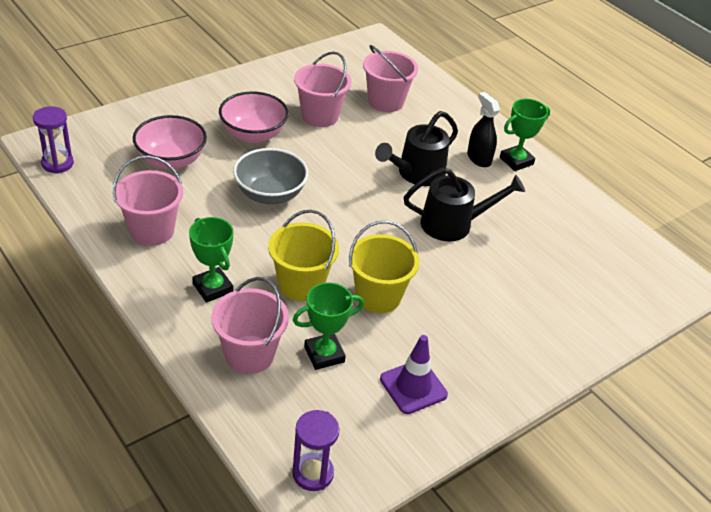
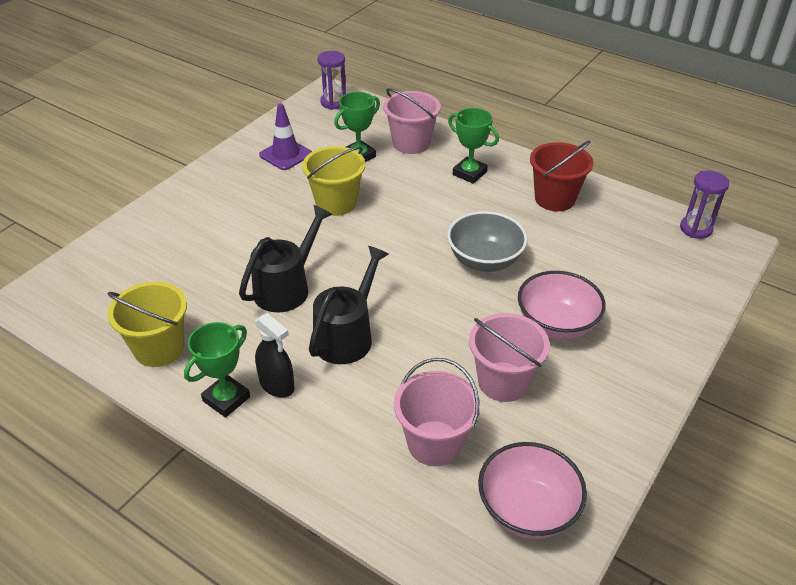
camera: 165 degrees right, 0 degrees up
(152, 230) = (555, 199): pink bucket -> red bucket
(171, 160) = (606, 265): pink bowl -> pink bowl (527, 510)
(301, 284) = (404, 194): yellow bucket -> yellow bucket (159, 348)
(454, 224) = (287, 287): black watering can -> black watering can turned 150 degrees clockwise

